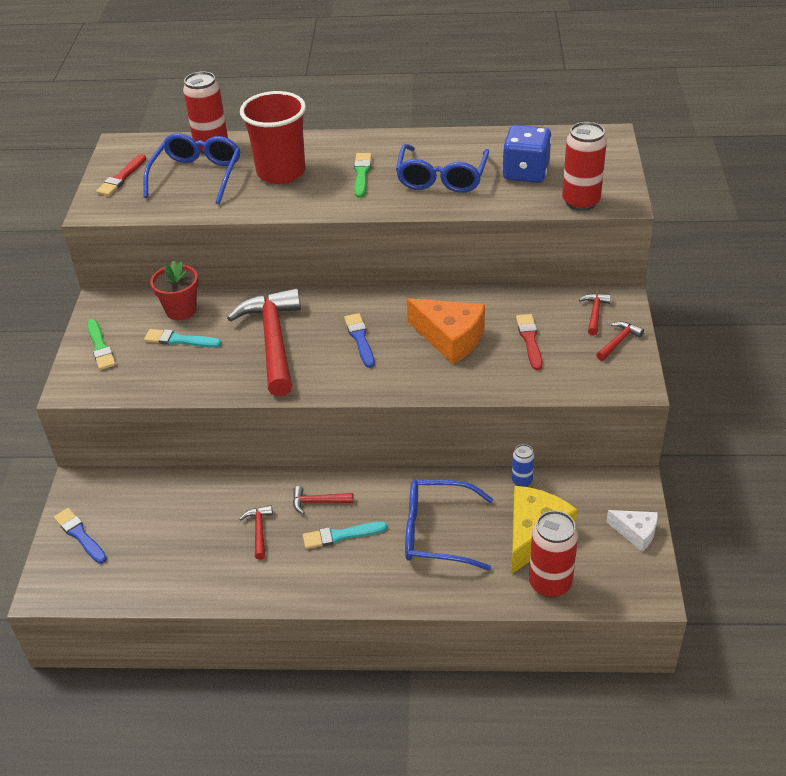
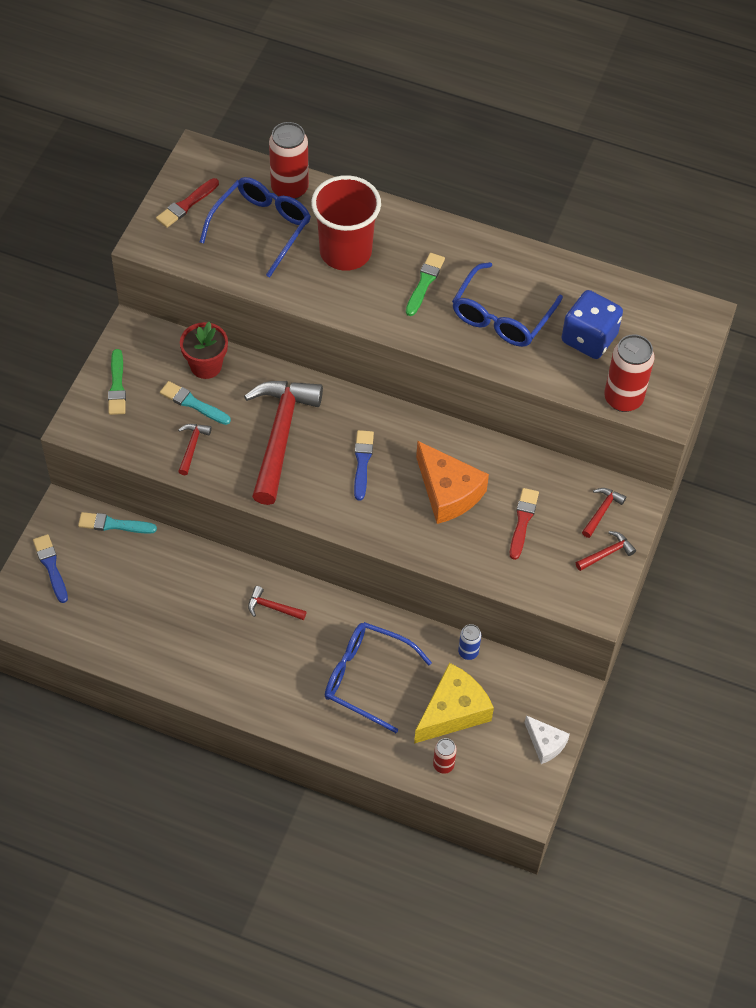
camera: 15 degrees right, 15 degrees up
(259, 531) = (209, 619): red hammer -> red hammer (192, 447)
(341, 535) = (280, 650): turquoise brush -> turquoise brush (113, 524)
(550, 583) = (443, 765): red can -> red can, size x0.53

